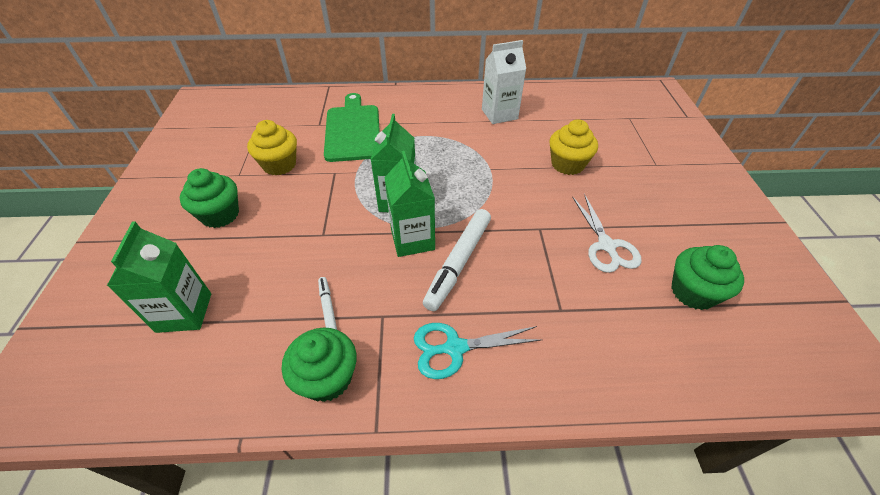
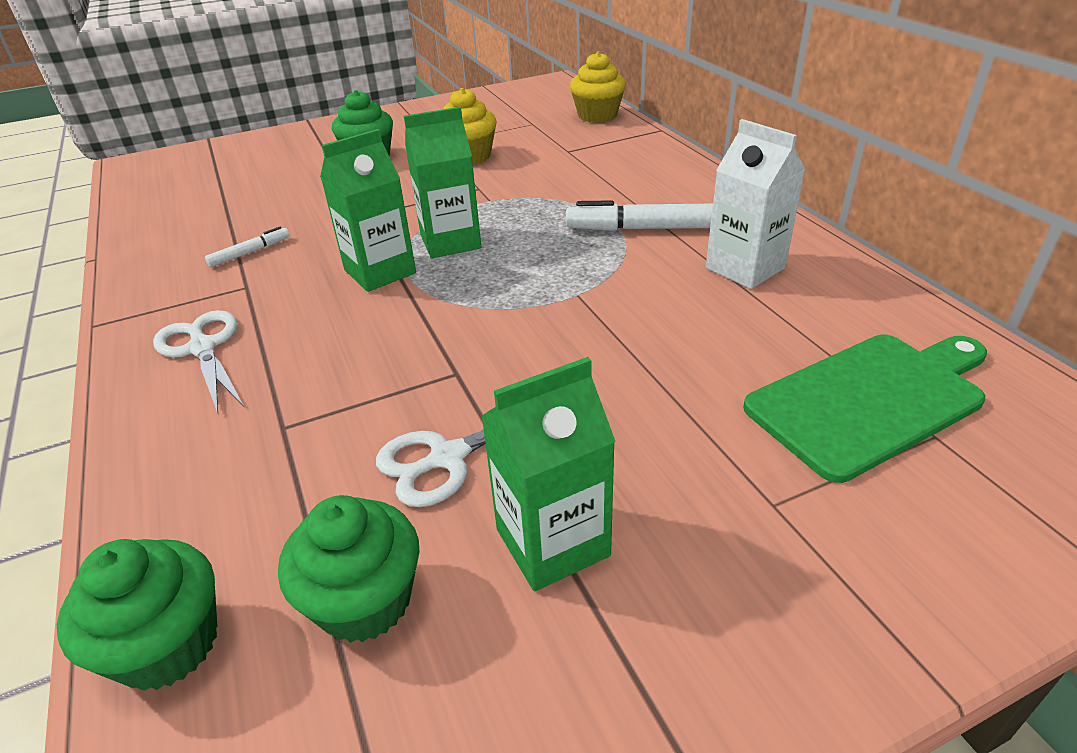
camera: 70 degrees right, 10 degrees down
(184, 312) = (233, 187): green carton -> green carton (552, 542)
(327, 378) = (158, 279): green cupcake -> green cupcake (168, 644)
(353, 130) = (576, 173): green cutting board -> green cutting board (870, 400)
(455, 348) = (203, 348): turquoise scissors -> white scissors
(458, 262) = (350, 316): white marker -> white marker (650, 228)
(567, 164) = (658, 372): yellow cupcake -> yellow cupcake (597, 115)

